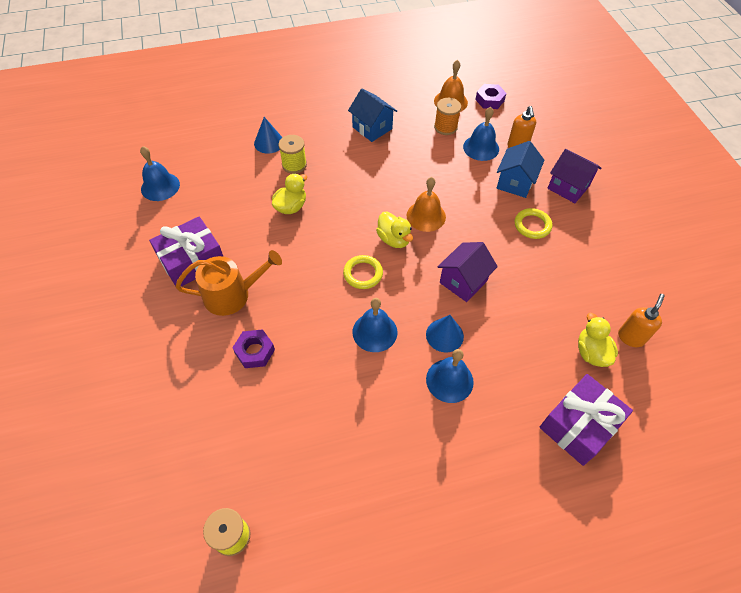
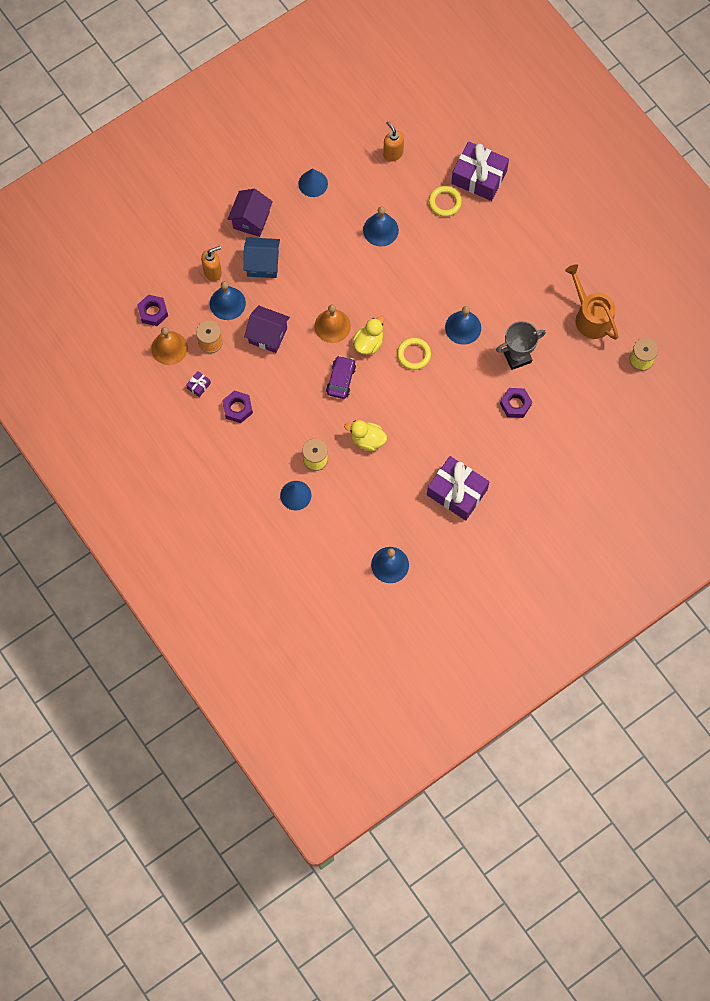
camera: 110 degrees left, 15 degrees up
(232, 294) = (475, 444): orange watering can -> orange watering can (590, 317)
(312, 376) = (517, 357): none -> grey trophy
(364, 205) = (341, 380): none -> purple car
(372, 128) = (237, 408): blue house -> purple nut
(406, 110) = (198, 386): none -> purple gift
(444, 335) = (445, 278): blue cone -> blue cone (313, 183)
(449, 380) = (480, 265): blue bell -> blue bell (380, 230)
(463, 281) = (390, 278): purple house -> purple house (268, 335)
(532, 225) = (309, 240): yellow ring -> yellow ring (445, 202)
(591, 352) = (417, 177): yellow duck -> none
(631, 337) = (393, 153): orange soap dispenser -> orange soap dispenser turned 45 degrees clockwise

